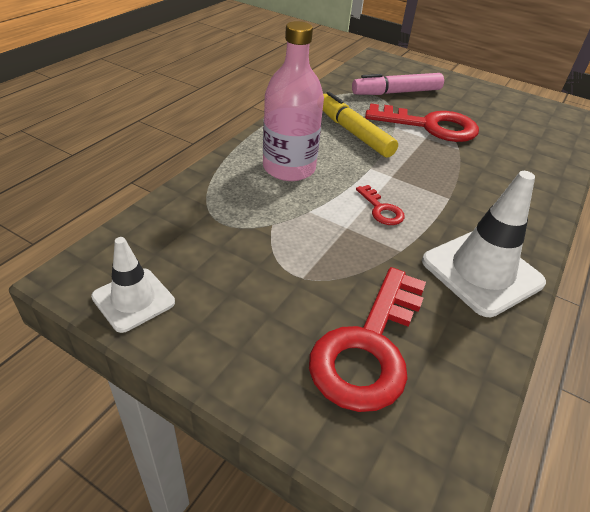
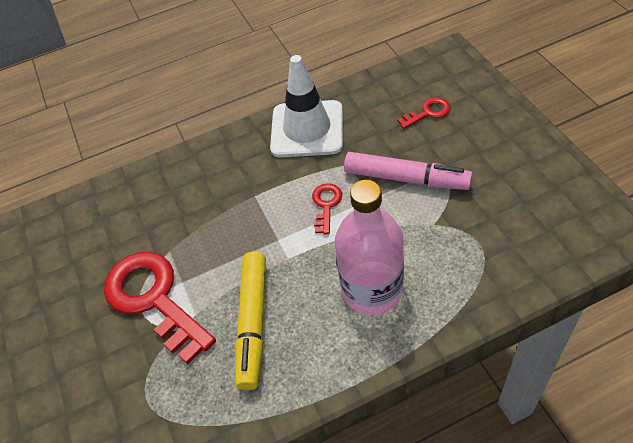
camera: 135 degrees left, 10 degrees up
(133, 299) = (574, 193): white traffic cone -> none
(369, 347) = (428, 112): red key -> red key, size x0.46
(396, 92) = (110, 392): pink marker -> pink marker (406, 179)

